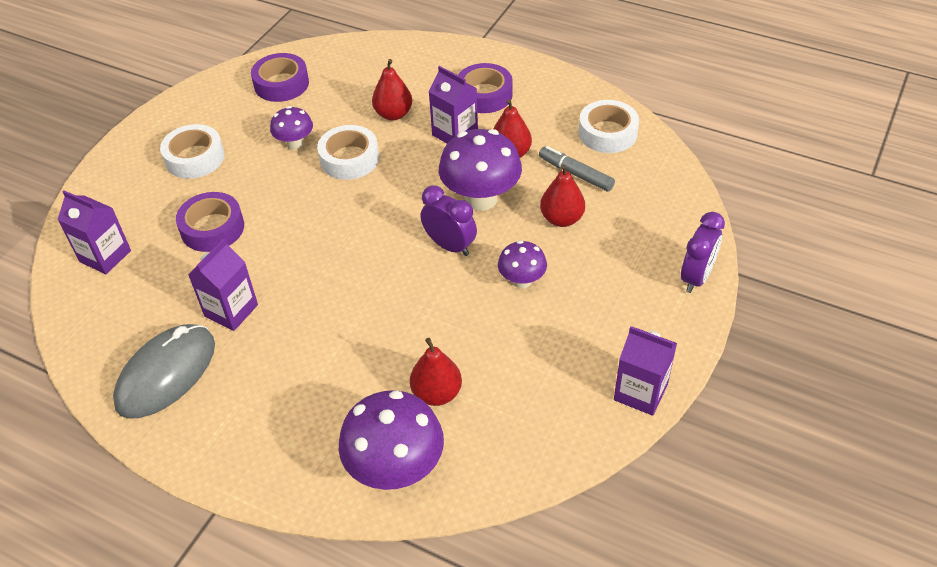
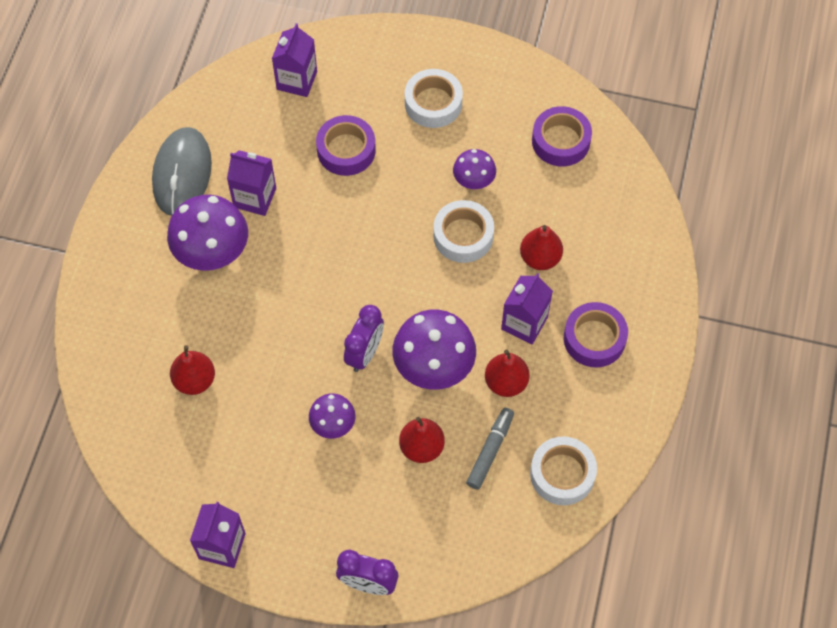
camera: 75 degrees right, 15 degrees up
(166, 373) = (182, 173): grey mouse -> grey mouse turned 75 degrees clockwise
(395, 469) = (118, 367): purple mushroom -> purple mushroom (212, 253)

